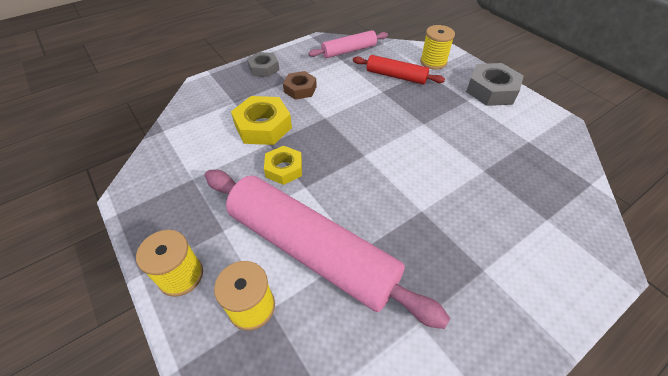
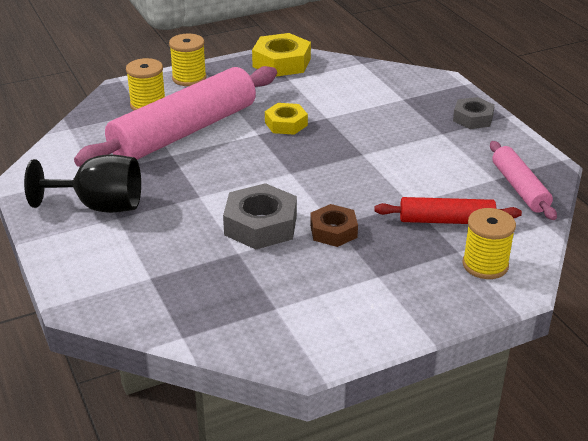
camera: 100 degrees right, 15 degrees down
(263, 126) = (355, 115): yellow nut -> yellow nut (281, 62)
(300, 89) = (423, 141): brown nut -> brown nut (333, 231)
(396, 76) = (446, 220): red rolling pin -> red rolling pin turned 60 degrees clockwise
(474, 293) = (99, 206): none -> black goblet
(491, 90) = (398, 307): grey nut -> grey nut (260, 225)

